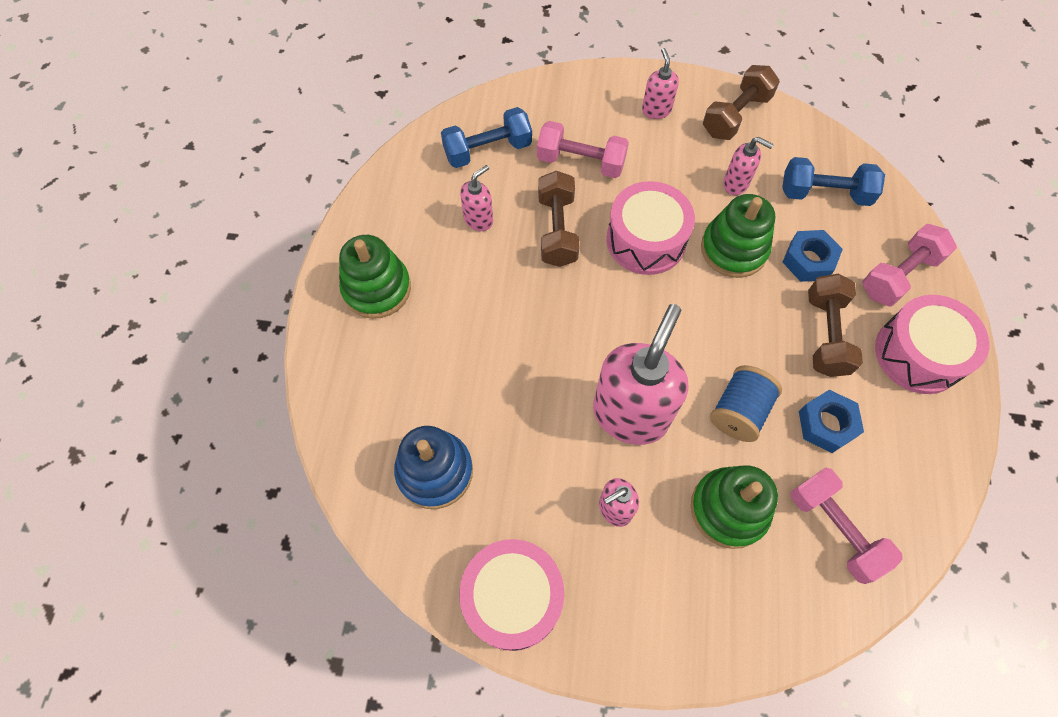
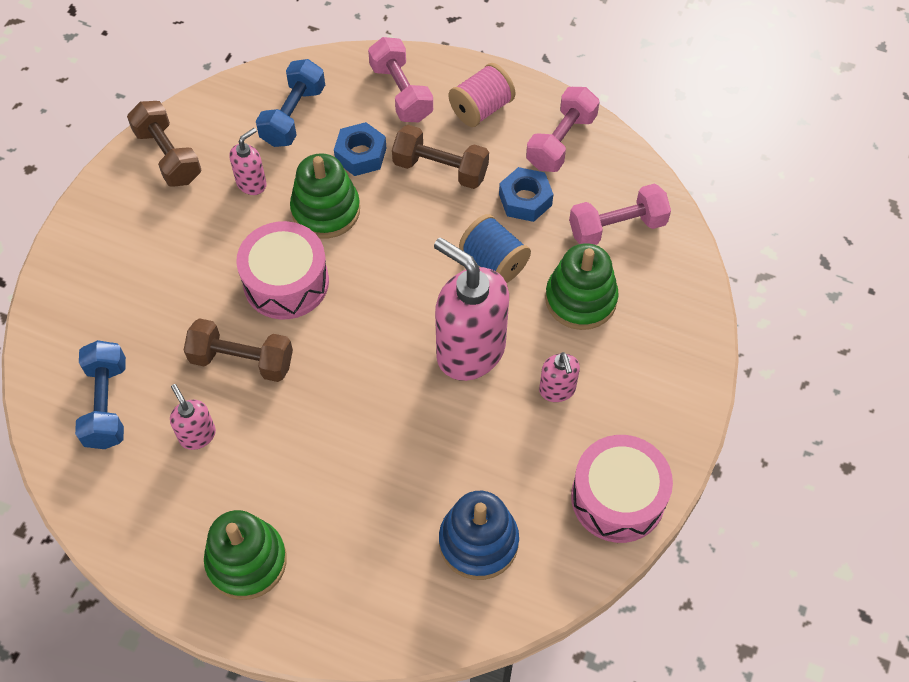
camera: 75 degrees left, 5 degrees down
(580, 162) = (164, 315): pink dumbbell -> pink dumbbell (561, 141)
(656, 110) = (127, 224): pink soap dispenser -> none
(918, 354) = (481, 109): pink drum -> pink spool

